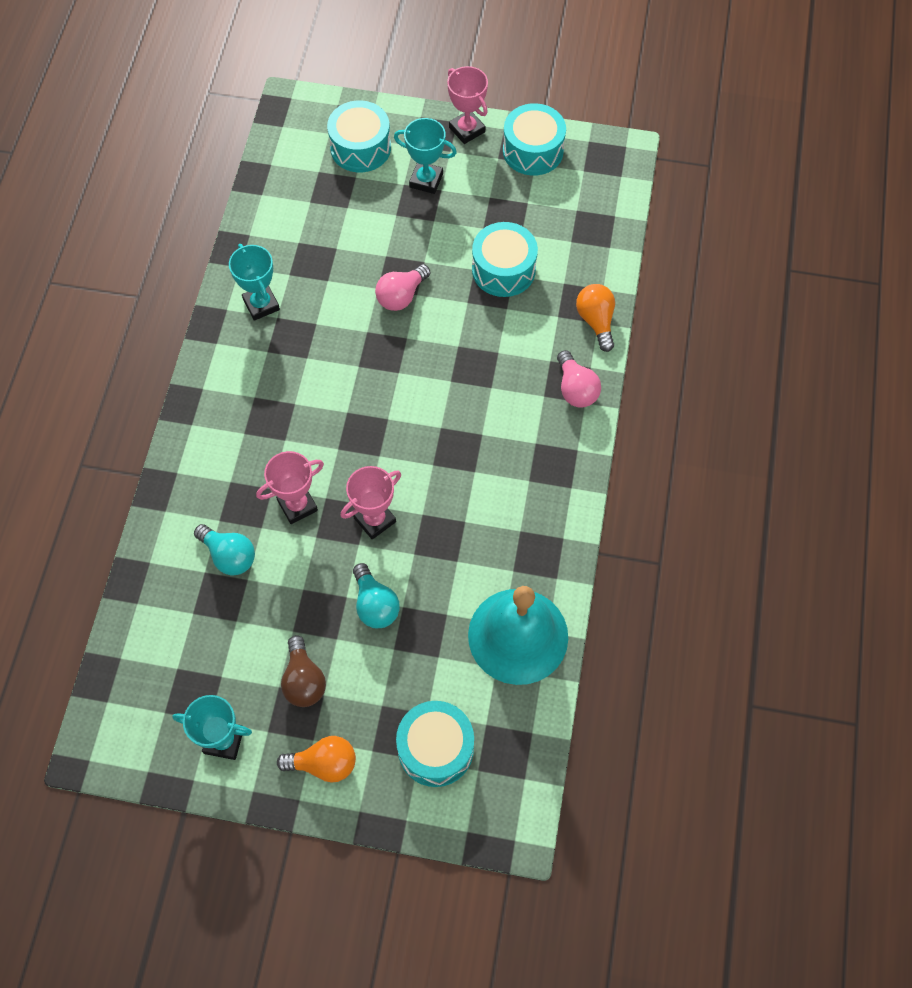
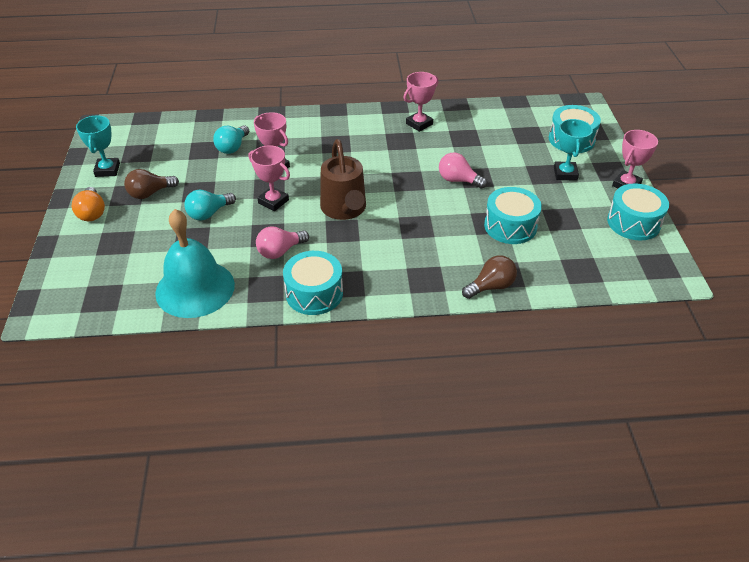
camera: 75 degrees right, 20 degrees down
(261, 304) = (419, 124): turquoise trophy -> pink trophy
(419, 438) = (345, 210): none -> brown watering can
(435, 748) = (103, 261): turquoise drum -> turquoise drum (314, 293)
(575, 389) = (420, 285): pink light bulb -> pink light bulb (280, 251)
(596, 321) = (491, 286): orange light bulb -> brown light bulb

